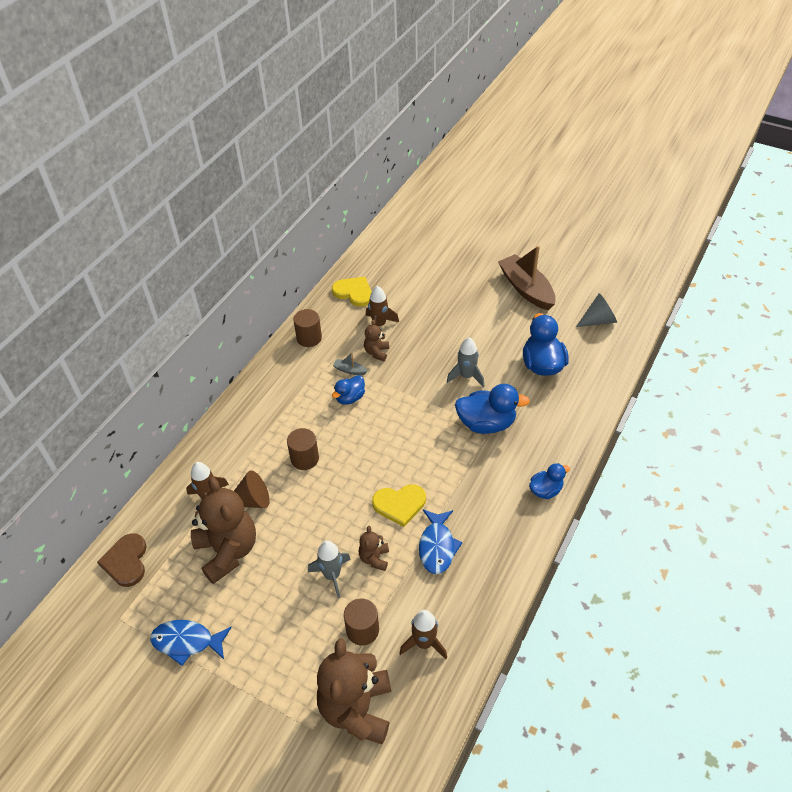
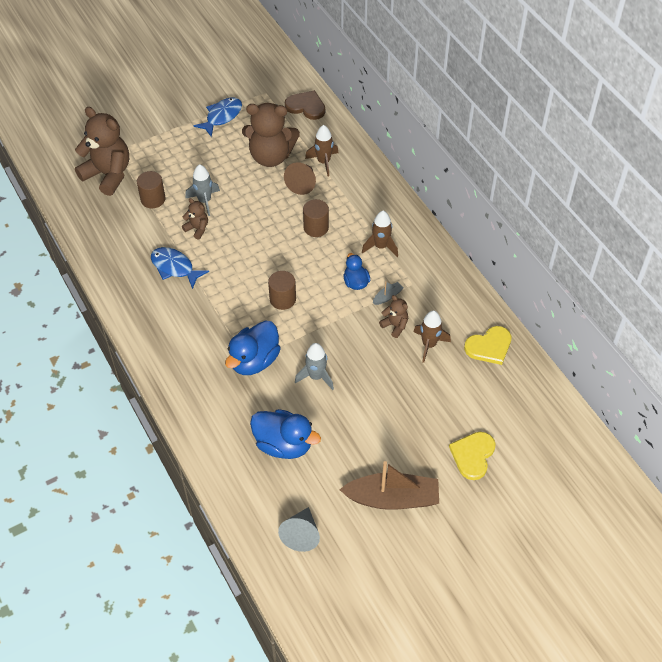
camera: 120 degrees right, 5 degrees up
(309, 338) = (449, 285): brown cylinder -> brown cylinder (282, 299)
(399, 504) = (227, 264): yellow heart -> yellow heart (473, 455)
(424, 643) = (115, 225): brown rocket -> brown rocket (380, 246)
(545, 490) = (160, 361): blue duck -> none

